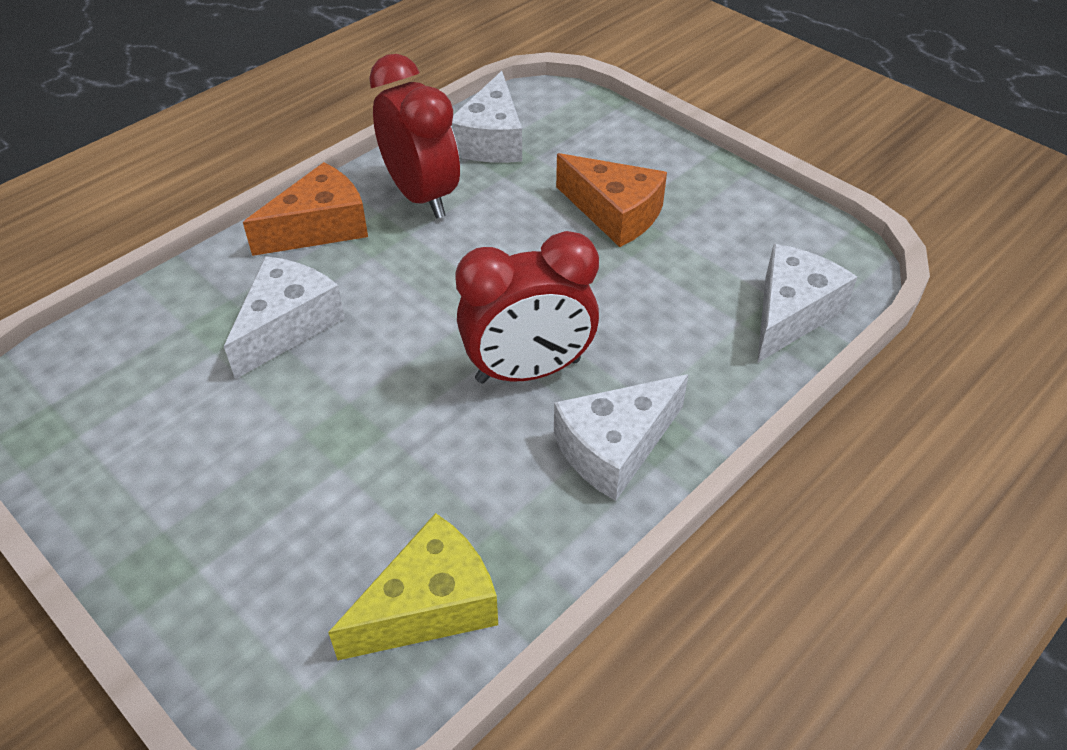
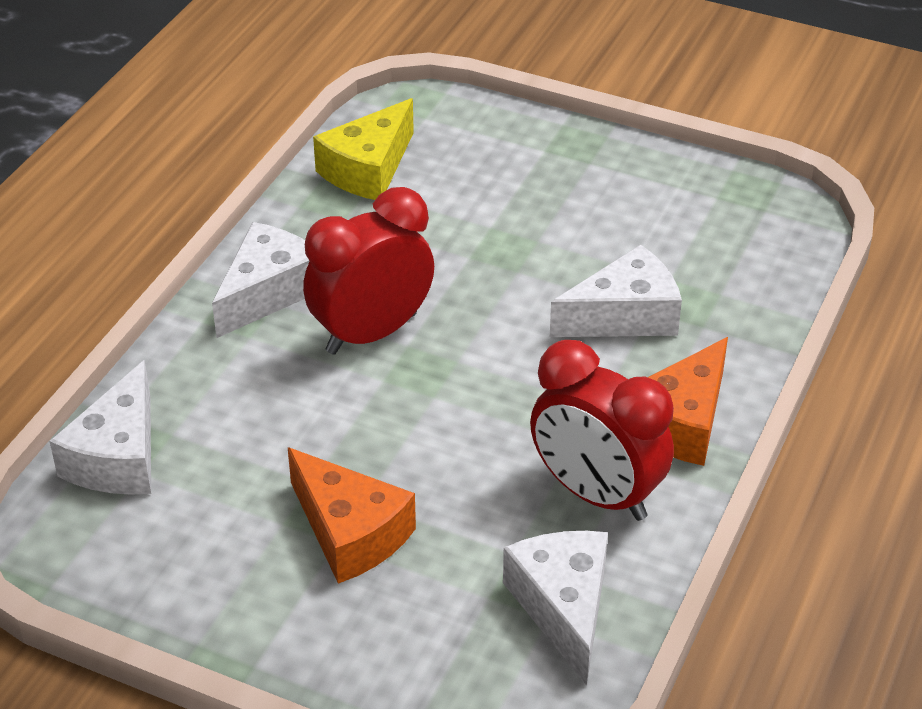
camera: 160 degrees right, 5 degrees down
(287, 325) = (624, 316): white cheese -> white cheese turned 120 degrees counterclockwise
(614, 213) = (350, 533): orange cheese -> orange cheese turned 150 degrees counterclockwise

